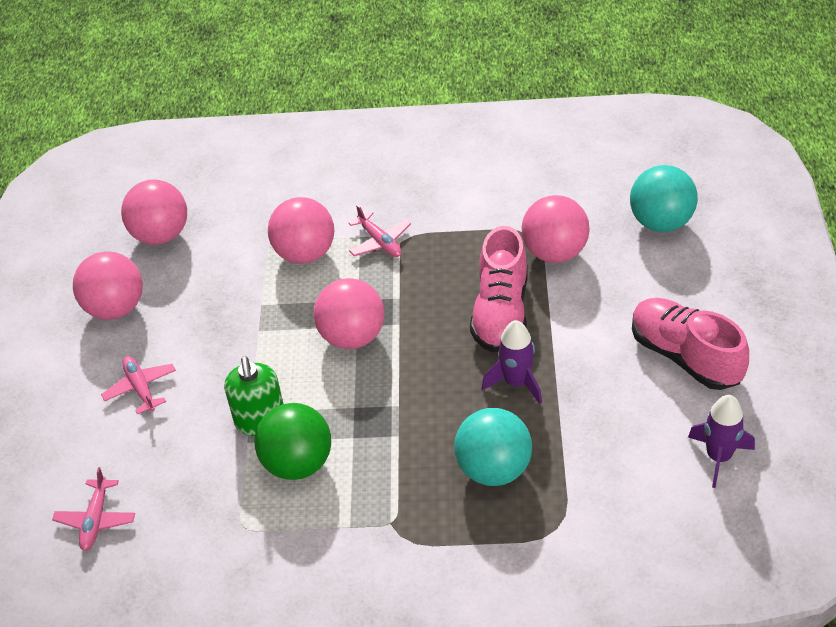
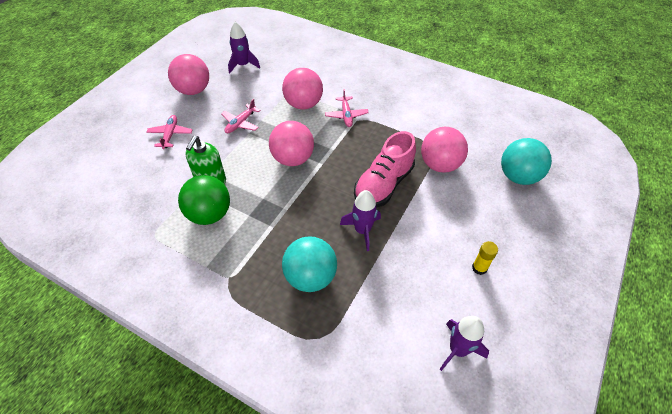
camera: 25 degrees right, 5 degrees up
(96, 520) = (92, 191): pink plane -> pink plane (241, 123)
(161, 235) = (243, 65): pink ball -> purple rocket
(685, 356) = (479, 268): pink shoe -> yellow glue stick

